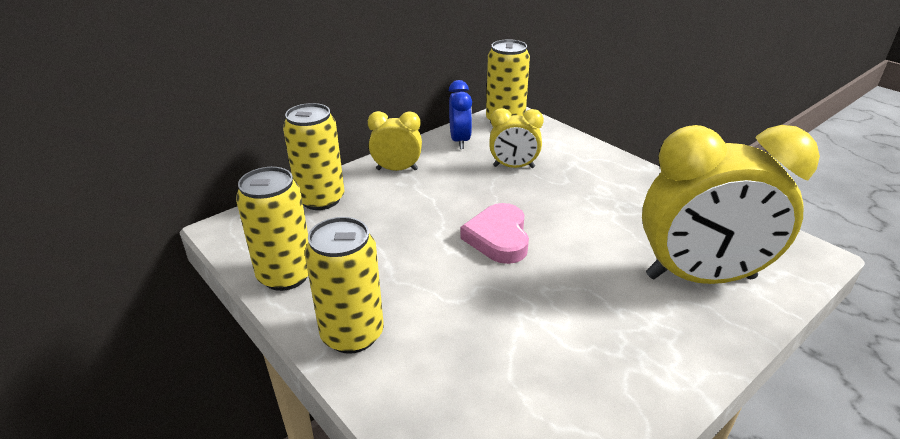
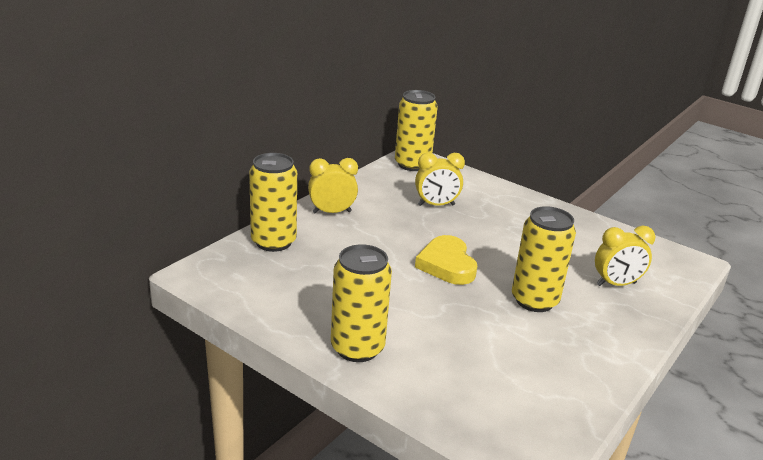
camera: 15 degrees left, 5 degrees down
(285, 275) = (275, 307): yellow can -> yellow can (534, 300)
(460, 141) = (378, 184): blue clock -> none
(498, 238) = (447, 265): pink heart -> yellow heart
(700, 277) = (616, 284): yellow clock -> yellow clock, size x0.49

